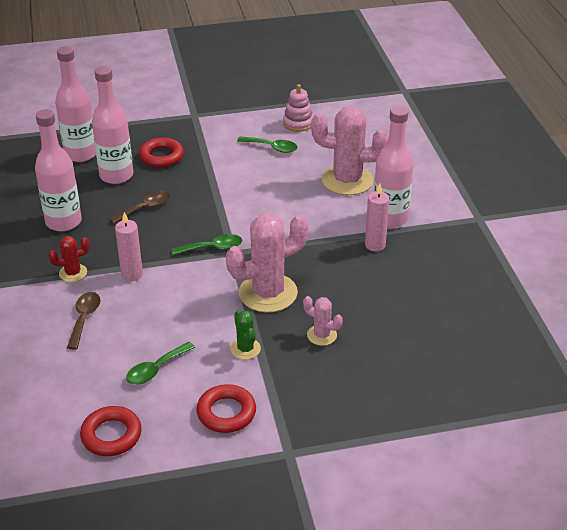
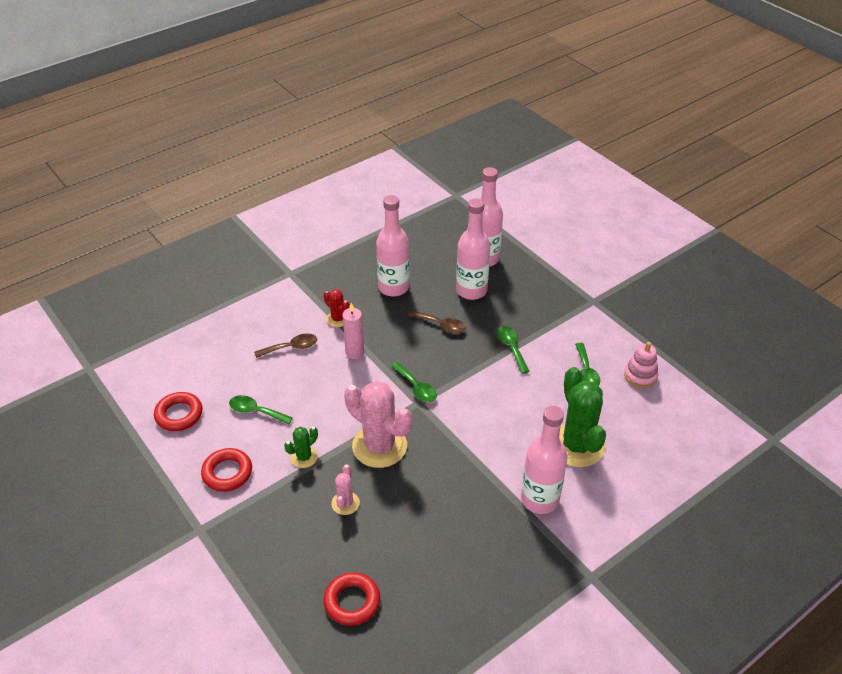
camera: 65 degrees right, 5 degrees up
(161, 156) = (517, 306): red ring -> red ring (352, 601)
(210, 177) = (511, 348): none -> green spoon
(347, 180) = (576, 445): pink cactus -> green cactus
(375, 245) = (491, 501): pink candle -> none

